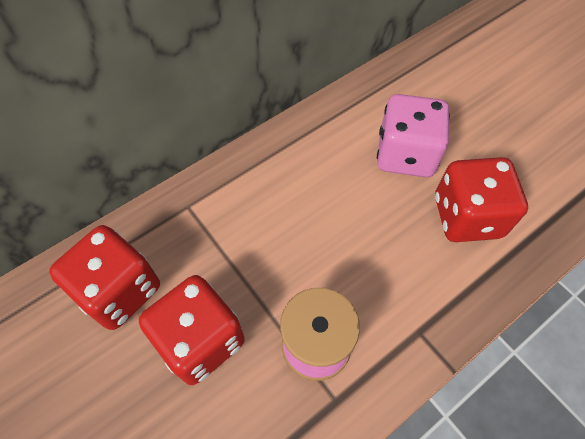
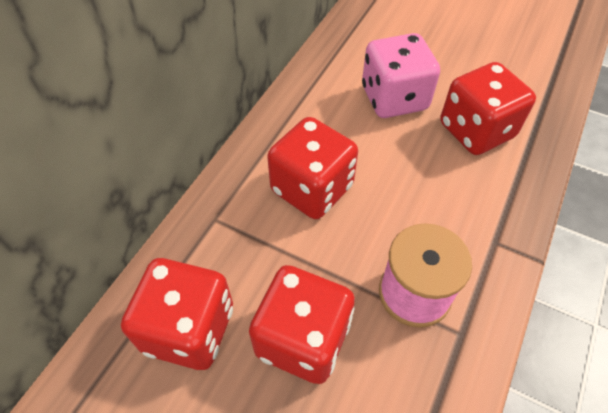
camera: 25 degrees left, 5 degrees down
(281, 212) = (312, 189): none -> red dice

